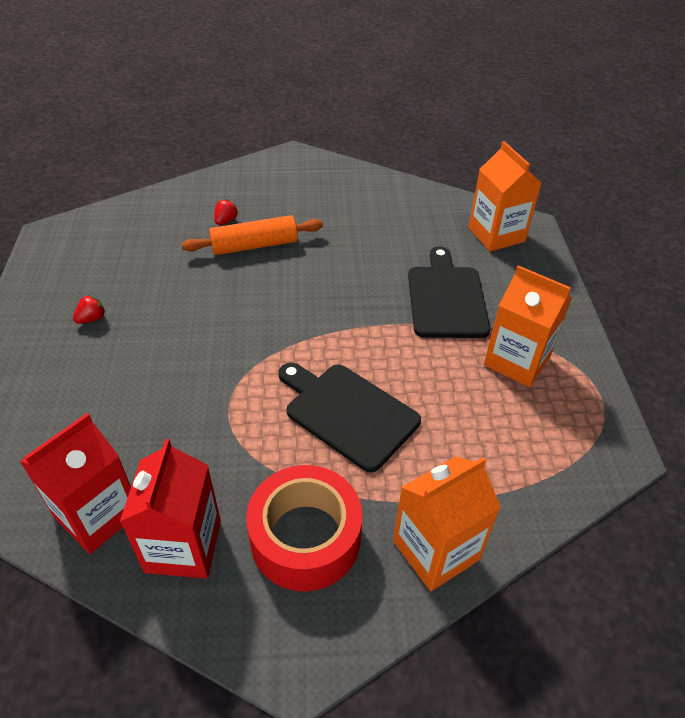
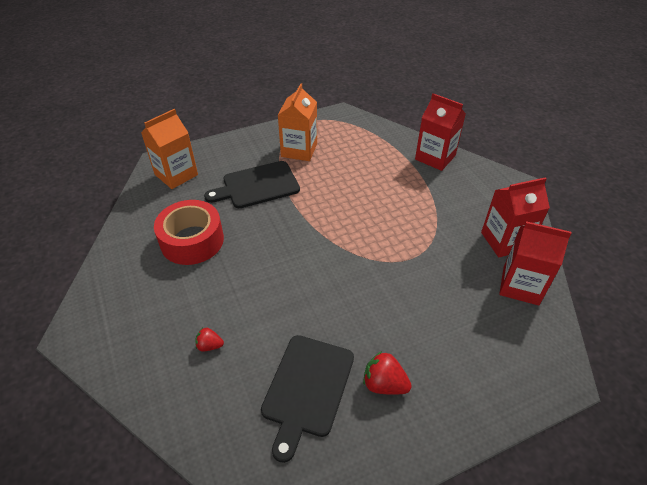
camera: 110 degrees left, 0 degrees up
(92, 319) = (384, 384): red strawberry -> red strawberry, size x1.63
(254, 245) = (239, 308): orange rolling pin -> none
(305, 538) = (463, 199): red tape -> red tape (192, 240)
(348, 413) = (378, 205): black cutting board -> black cutting board (307, 388)
(436, 550) = (435, 157): orange carton -> red carton

